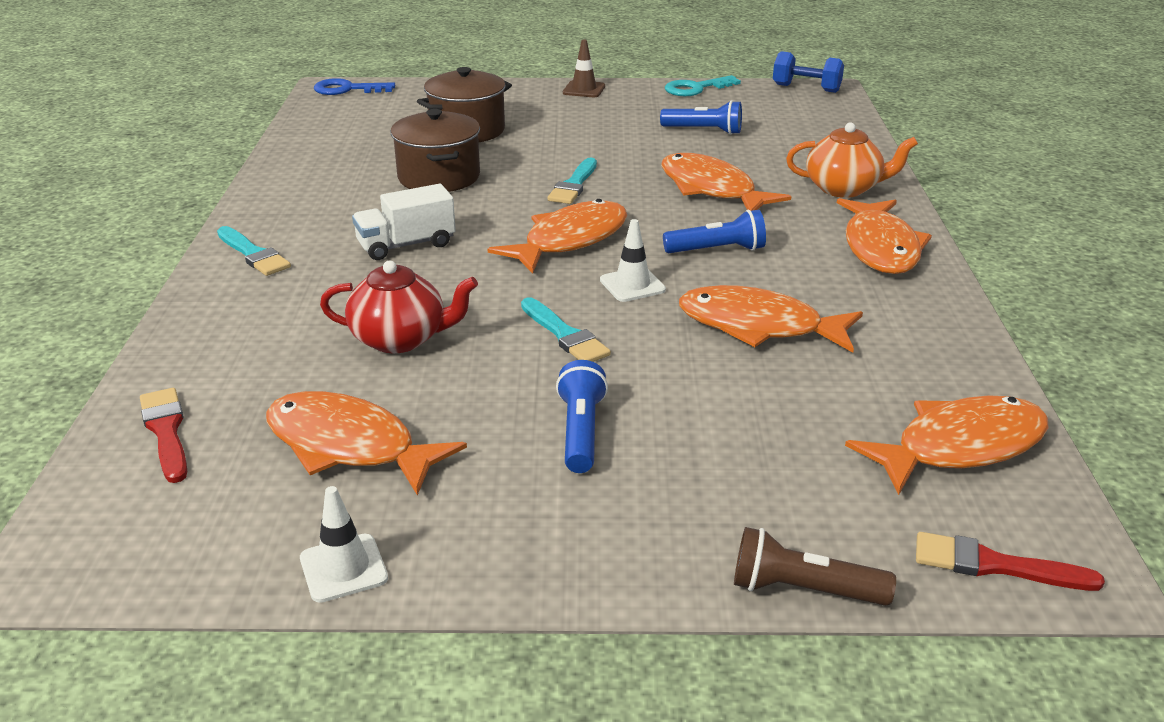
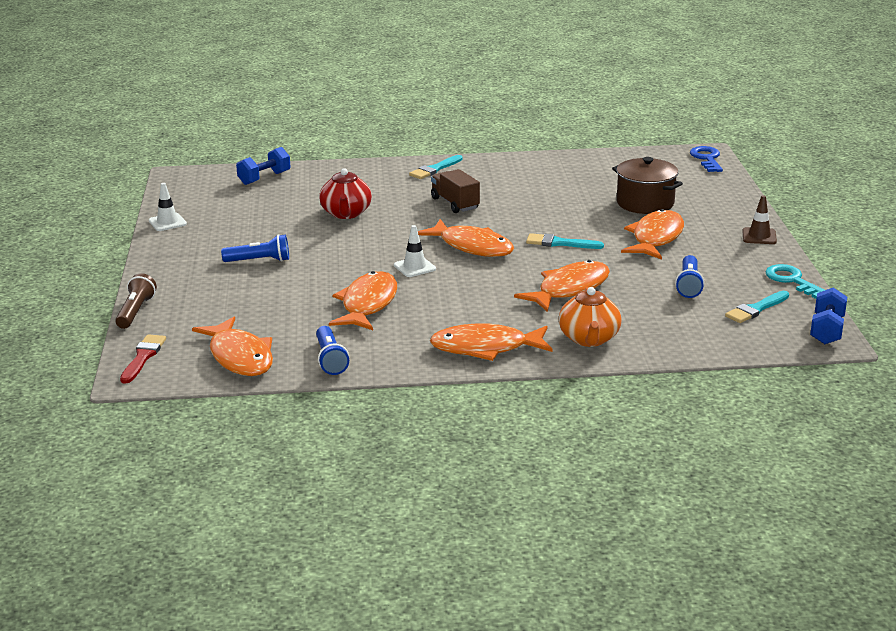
camera: 85 degrees right, 5 degrees down
(166, 431) = (264, 178): red brush -> blue dumbbell
(349, 446) = (251, 213): orange fish -> orange fish (655, 238)
(406, 245) = (455, 203): white truck -> brown truck
(439, 177) = (557, 202): brown pot -> none
(565, 335) = (353, 252): turquoise brush -> turquoise brush (756, 309)
(717, 250) = (468, 292): blue flashlight -> blue flashlight (330, 359)

